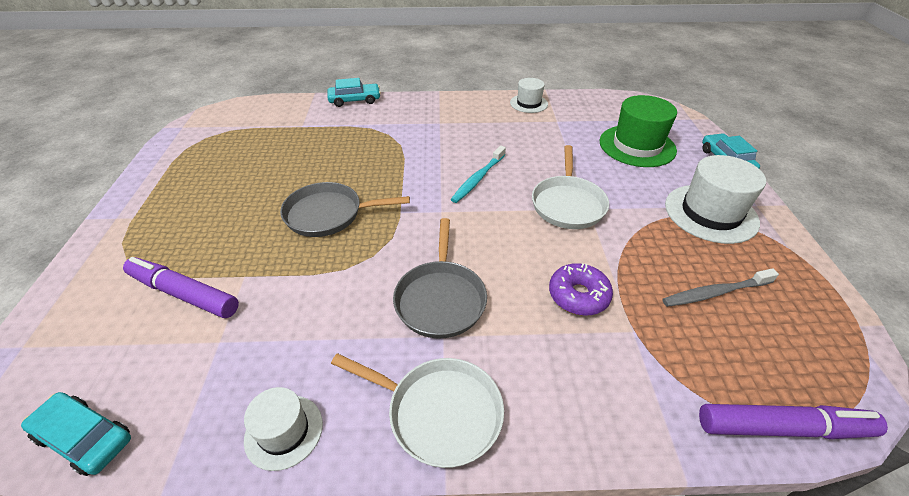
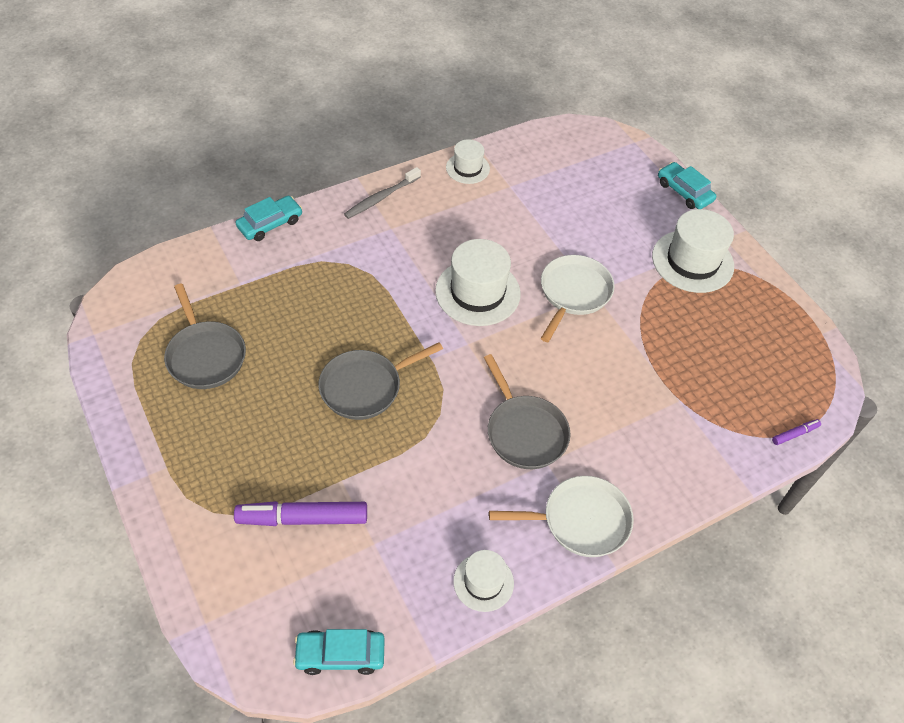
camera: 30 degrees left, 10 degrees up
(235, 158) = (205, 355): none -> grey pan
(478, 179) = (477, 292): turquoise toothbrush -> white hat
(568, 204) = (573, 293): white pan -> white pan turned 135 degrees counterclockwise
(578, 295) = (627, 385): purple donut -> none
(637, 146) = (601, 197): green hat -> none
(715, 293) = (722, 343): grey toothbrush -> grey toothbrush (381, 198)
(782, 427) = (795, 434): purple marker -> purple marker, size x0.46

